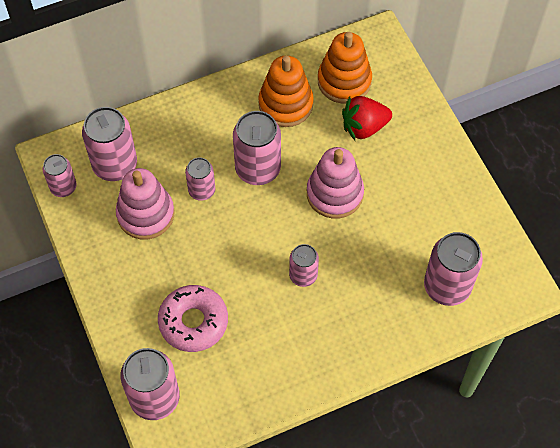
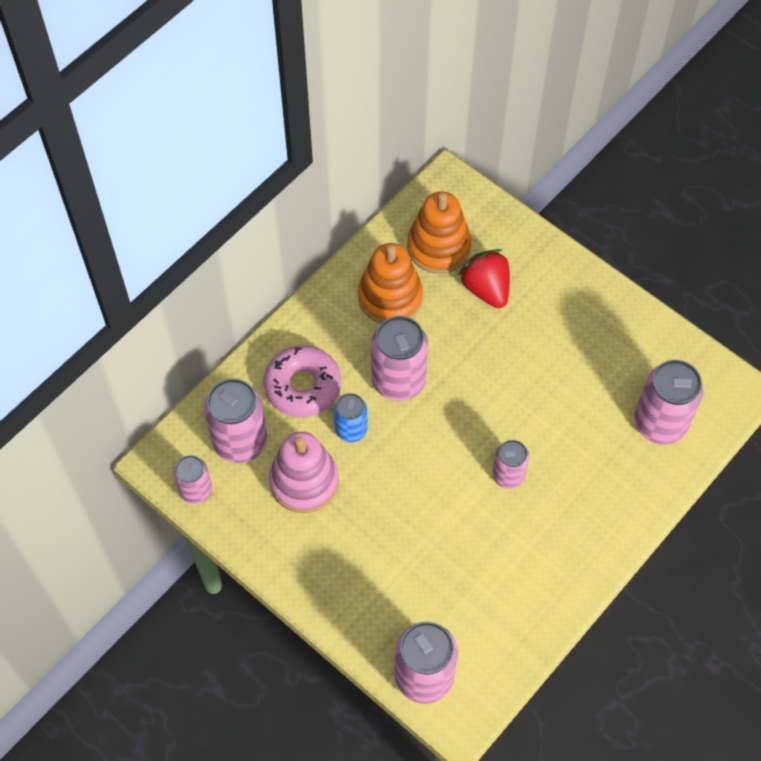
camera: 25 degrees left, 0 degrees up
(193, 322) = (420, 576): pink donut -> pink donut (302, 386)
(202, 190) = (351, 429): pink can -> blue can
(334, 193) = (494, 373): pink stacking toy -> none
(364, 127) = (486, 289): red strawberry -> red strawberry turned 105 degrees clockwise

